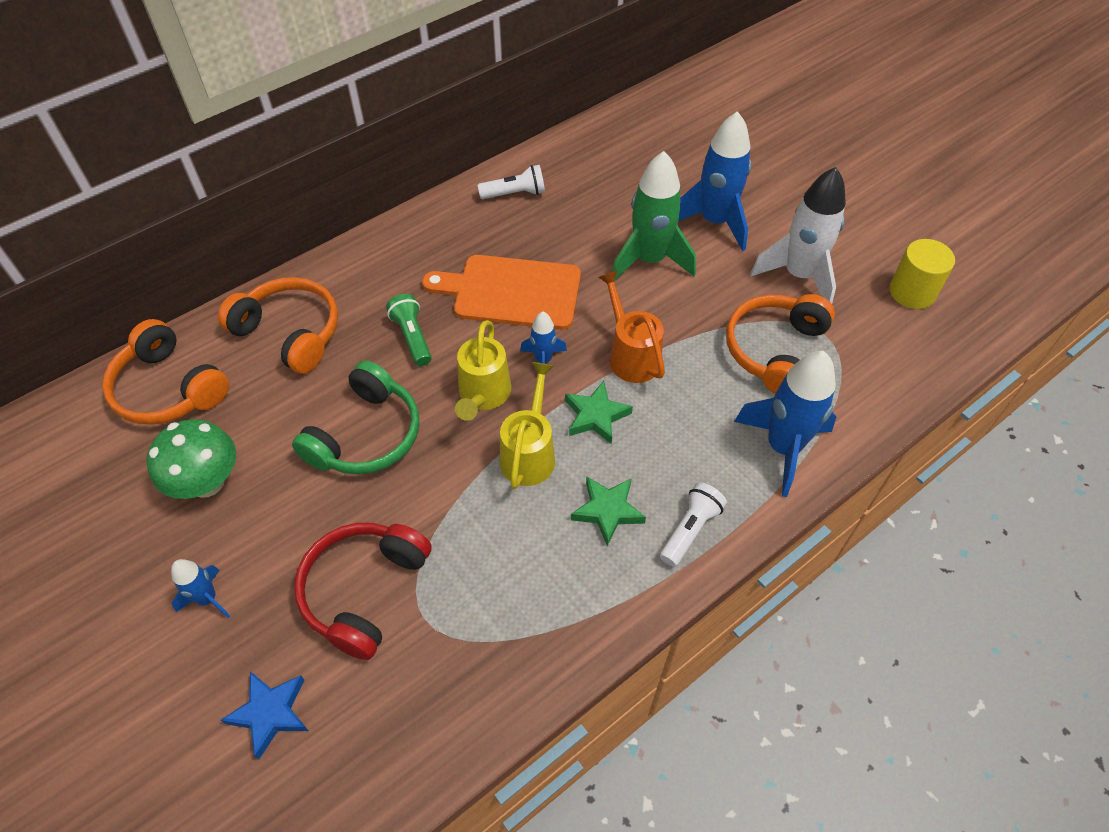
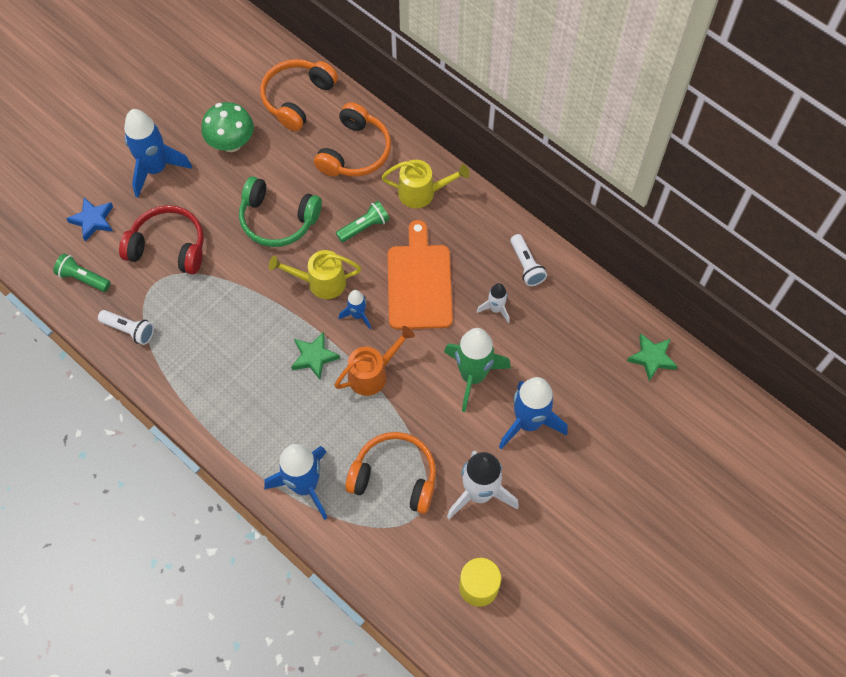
camera: 80 degrees right, 10 degrees up
(207, 599) = (156, 169): blue rocket -> blue rocket, size x1.95
(382, 738) = (83, 278): none -> green flashlight
(529, 452) = (278, 320): yellow watering can -> yellow watering can (422, 193)
(565, 228) = (495, 309): none -> white rocket
(608, 511) = (239, 374): green star -> green star (652, 358)
(690, 530) = (230, 427): white flashlight -> white flashlight (129, 330)

